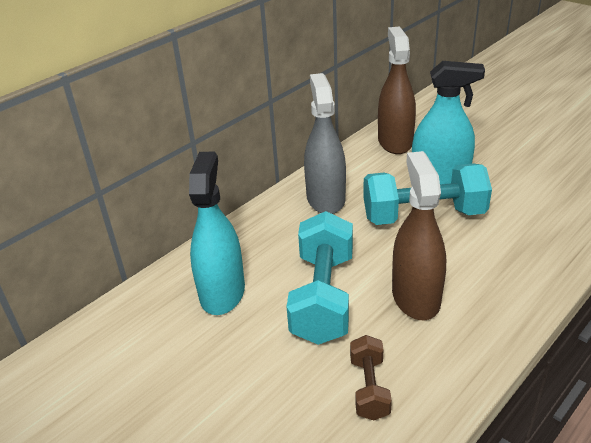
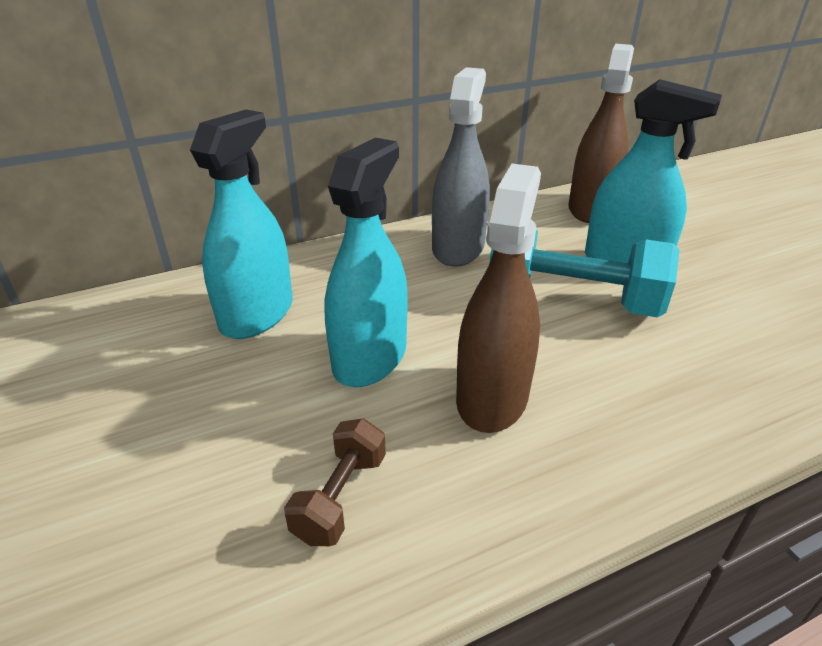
camera: 20 degrees right, 0 degrees up
(323, 297) = (370, 358): turquoise dumbbell -> turquoise spray bottle

